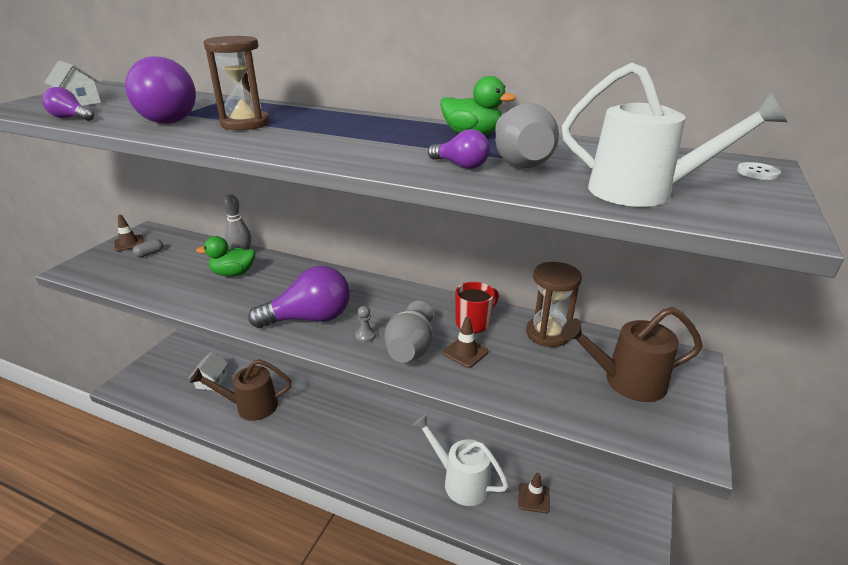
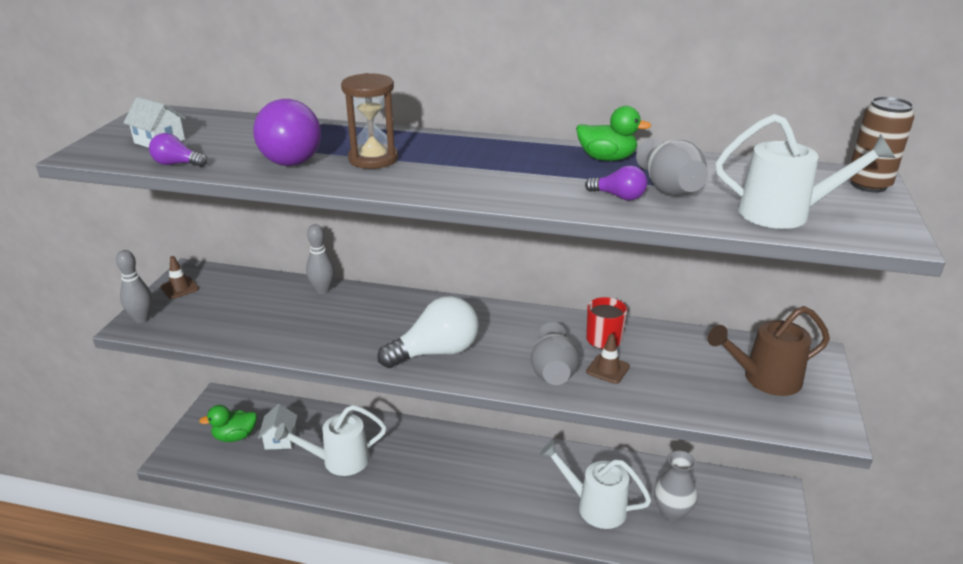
camera: 10 degrees left, 0 degrees up
(83, 264) = (142, 318): none -> grey bowling pin
(149, 253) = (213, 298): grey capsule -> none
(233, 273) = (325, 312): green duck -> green duck (235, 436)
(250, 406) = (338, 461): brown watering can -> white watering can
(310, 318) = (436, 352): purple light bulb -> white light bulb
(365, 336) = (502, 364): grey pawn -> none
(533, 498) = (672, 512): brown traffic cone -> grey vase
(548, 333) = (680, 342): brown hourglass -> none
(757, 172) = (868, 185): white button -> brown can

